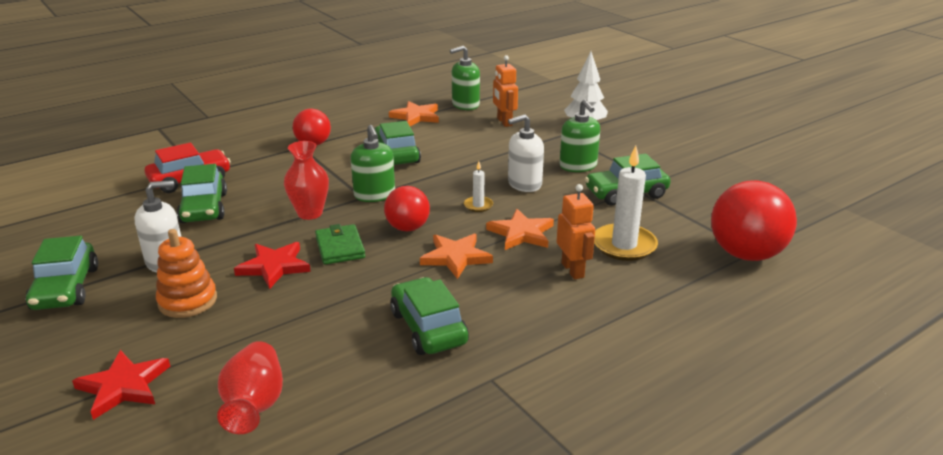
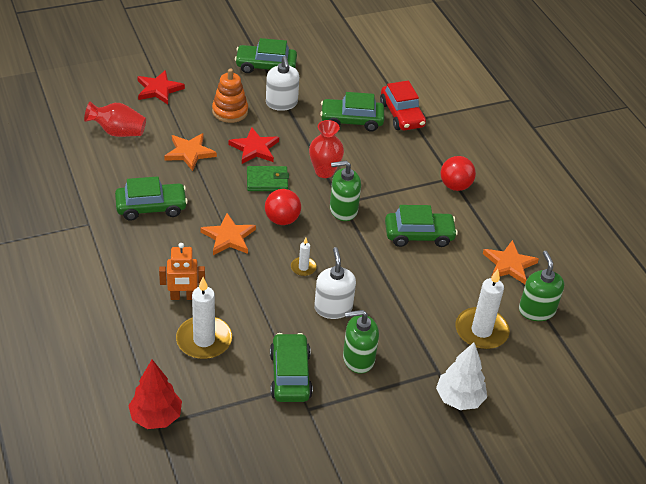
camera: 100 degrees right, 15 degrees up
(504, 122) = (481, 331): orange robot -> white candle
(521, 233) = (248, 282): orange star -> orange star (189, 153)
(746, 254) = (156, 417): red ball -> red tree

